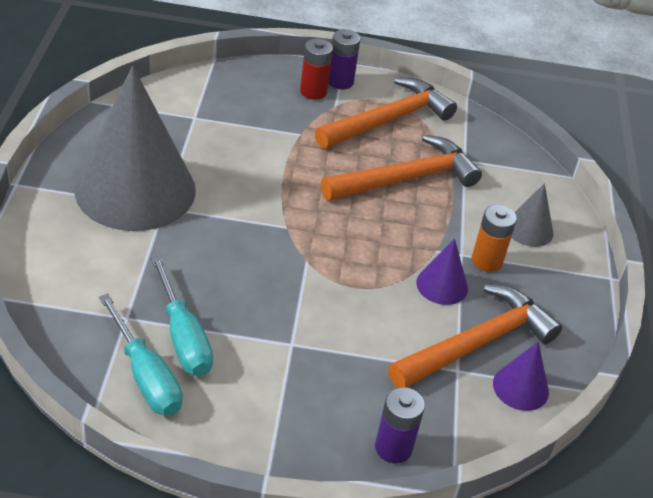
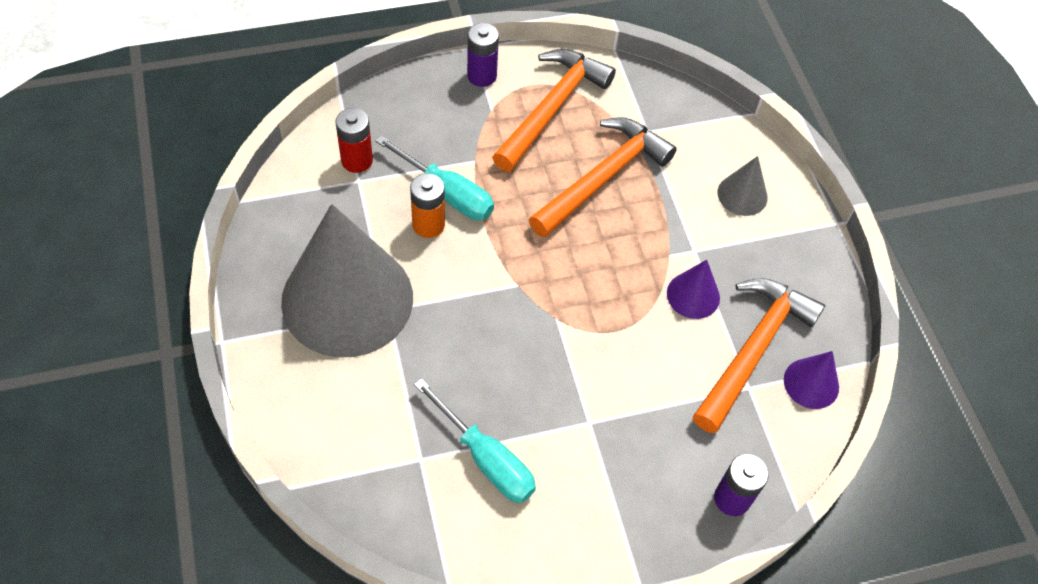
camera: 20 degrees left, 15 degrees up
(146, 376) = (474, 518): turquoise screwdriver -> turquoise screwdriver (447, 193)
(313, 91) = (461, 99): red battery -> red battery (357, 160)
(486, 261) = (720, 249): orange battery -> orange battery (428, 225)

